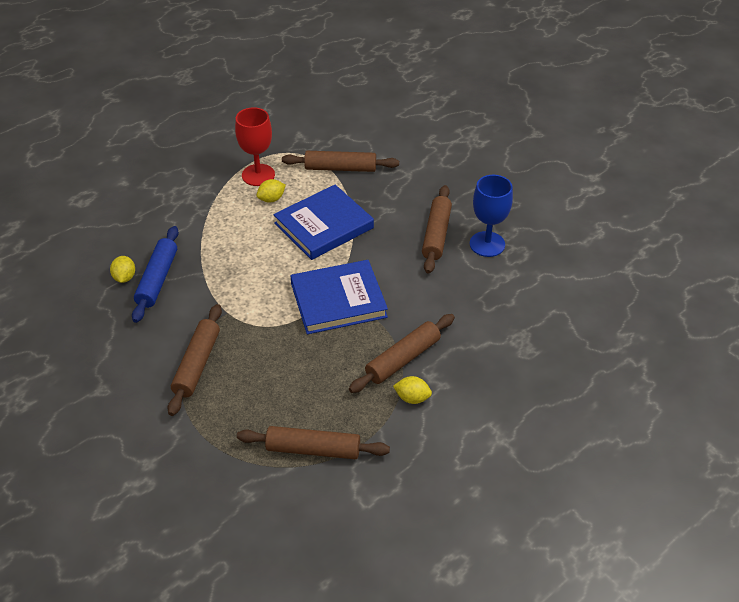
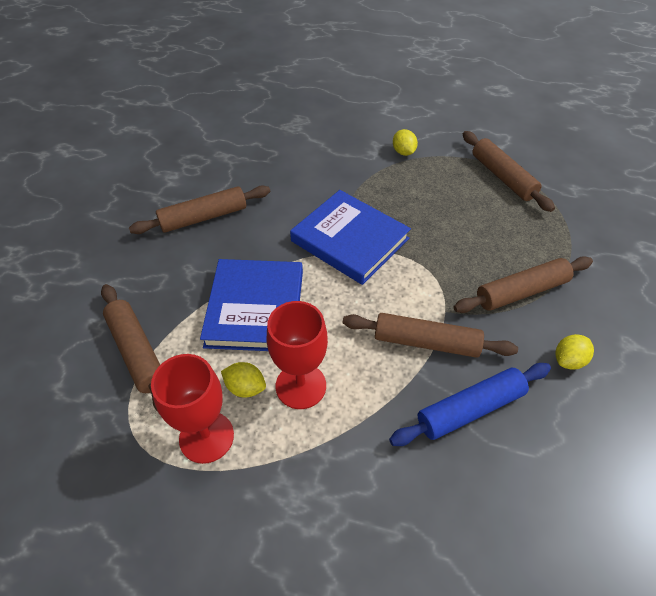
camera: 125 degrees left, 5 degrees up
(124, 277) = (502, 448): yellow lemon -> yellow lemon (568, 360)
(249, 220) = (301, 386): none -> red goblet
(324, 225) = (255, 308): blue book -> blue book turned 75 degrees clockwise
(403, 359) = (373, 172): brown rolling pin -> brown rolling pin (426, 342)
(487, 244) = (192, 181): blue goblet -> none

